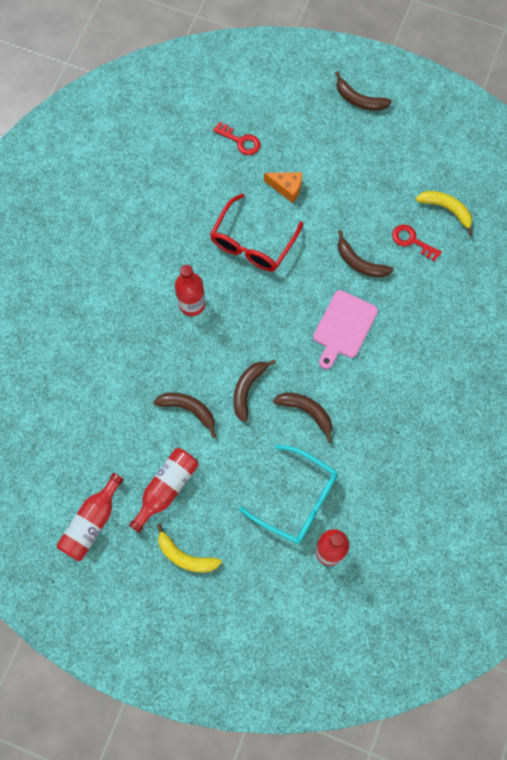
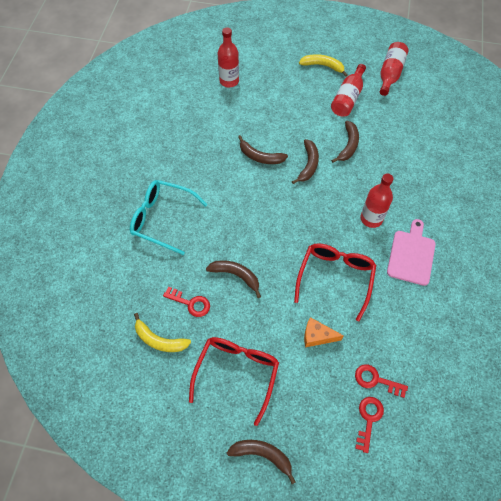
camera: 170 degrees right, 10 degrees down
(189, 410) = (348, 145): brown banana -> brown banana turned 90 degrees counterclockwise
(257, 111) = (368, 419): none -> red key
(296, 499) = (257, 104): turquoise glasses -> turquoise glasses (163, 219)
(344, 327) = (242, 220): pink cutting board -> pink cutting board (411, 255)
(373, 167) = (236, 374): none -> red glasses

